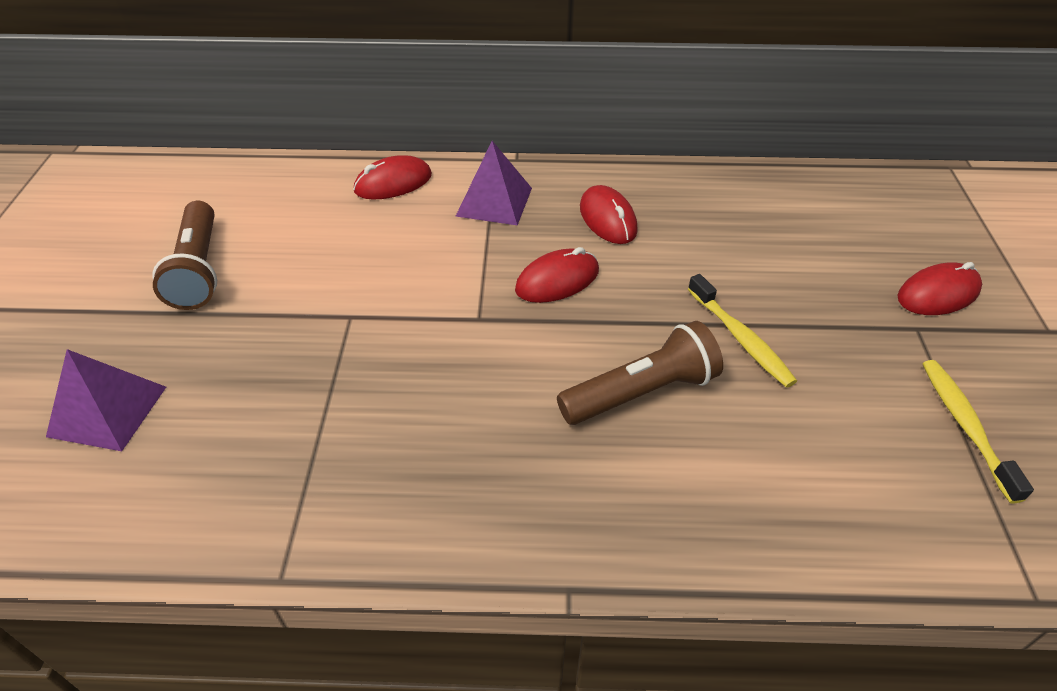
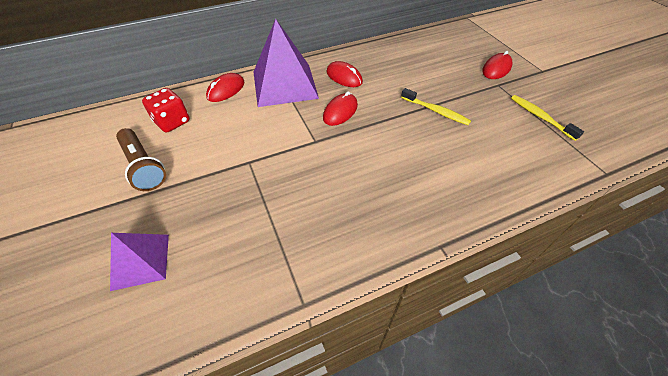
camera: 25 degrees left, 5 degrees up
(281, 212) = (172, 122): none -> red dice
(494, 202) = (285, 84): purple pyramid -> purple pyramid, size x1.77
(641, 392) = (411, 148): brown flashlight -> none

